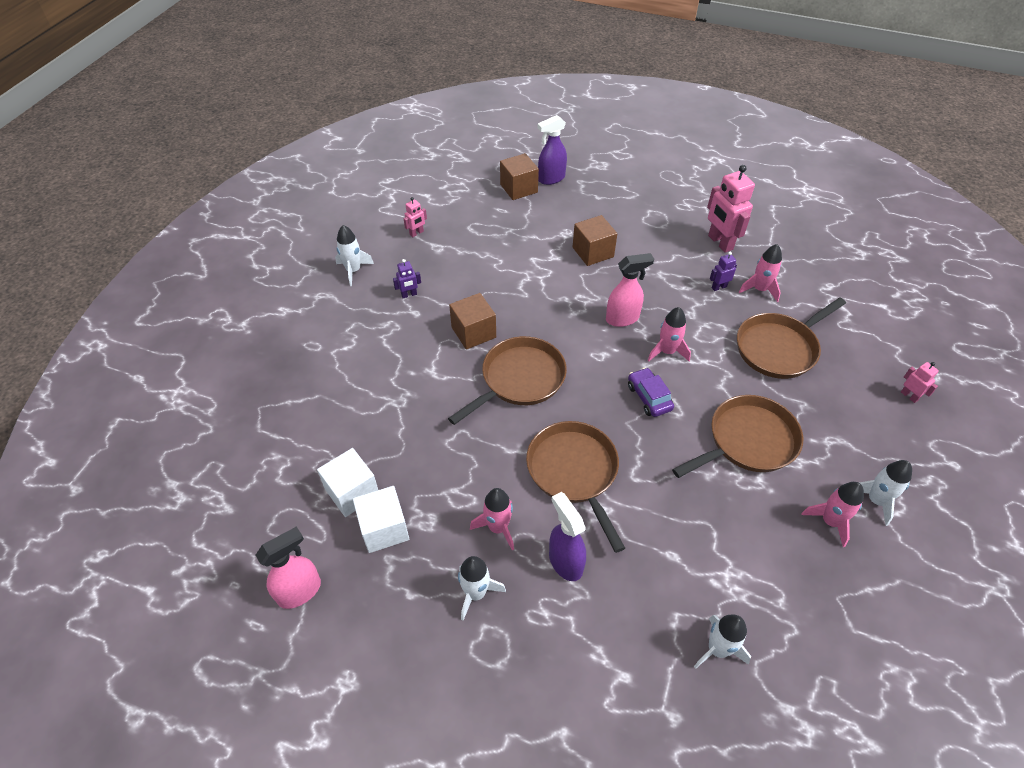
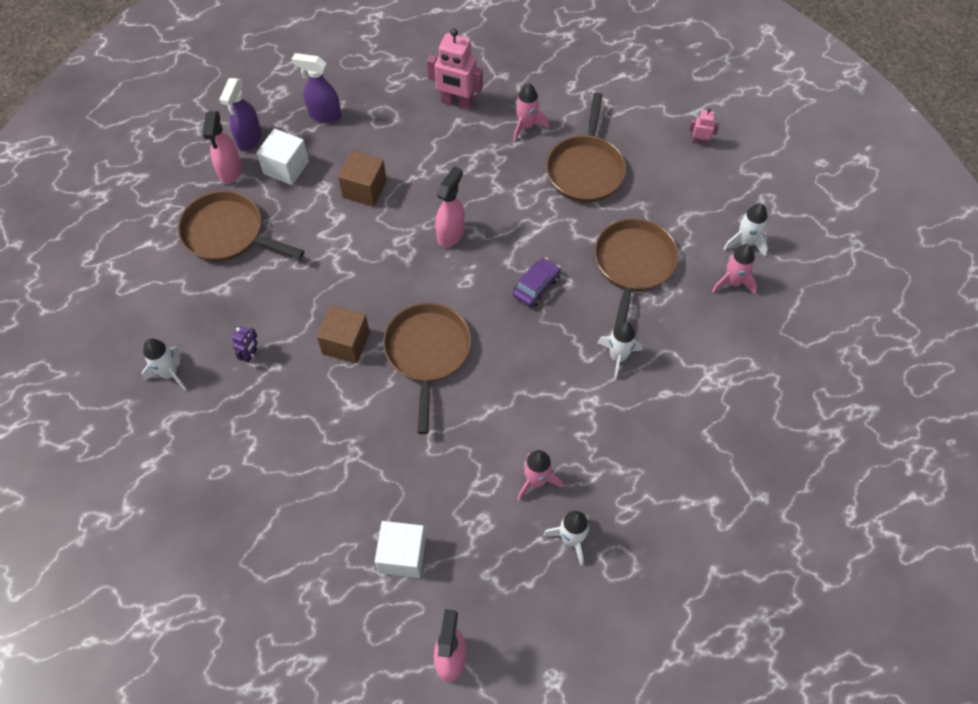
camera: 45 degrees left, 10 degrees up
(384, 529) = (458, 558): white cube -> white cube (286, 167)
(416, 233) = (185, 290): pink robot -> none
(519, 188) = (230, 171): brown cube -> pink spray bottle
(565, 561) = (604, 462): purple spray bottle -> purple spray bottle (324, 115)
(574, 472) = (544, 392): brown pan -> brown pan (228, 233)
(649, 397) = (536, 286): purple car -> purple car turned 105 degrees clockwise
(667, 351) = (512, 236): pink rocket -> none
(717, 649) = (747, 431): white rocket -> white rocket (618, 357)
(719, 287) = (495, 147): purple robot -> none

